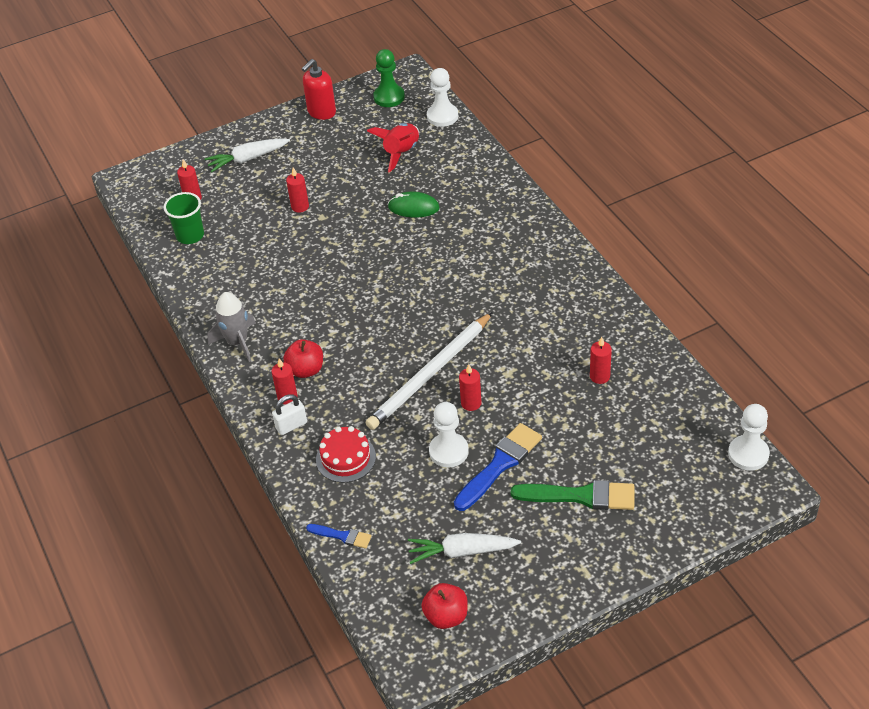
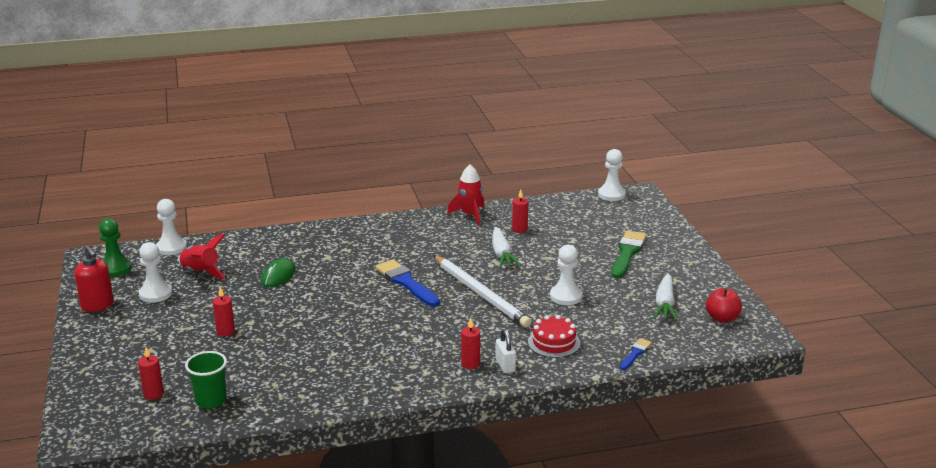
camera: 80 degrees left, 20 degrees down
(237, 342) = (385, 384): grey rocket -> none
(248, 159) = (124, 354): white carrot -> white carrot (502, 254)
(306, 370) = (443, 351): red apple -> none
(352, 139) = (155, 294): none -> white pawn
(471, 403) = (521, 281): red candle -> none
(500, 465) = (587, 278): blue brush -> blue brush (406, 282)
(617, 321) = (470, 215): none -> red rocket

